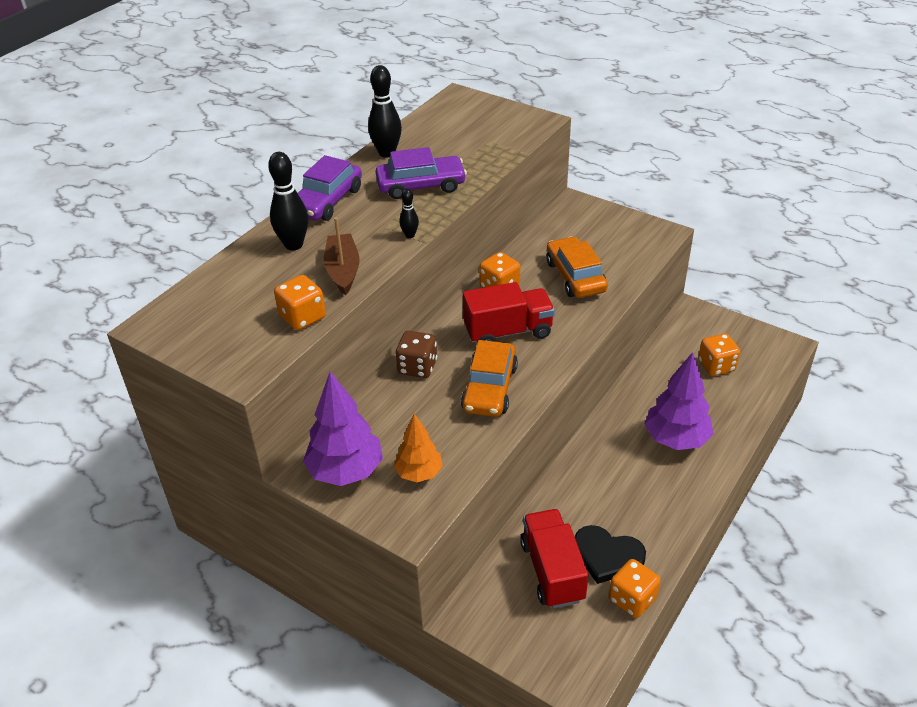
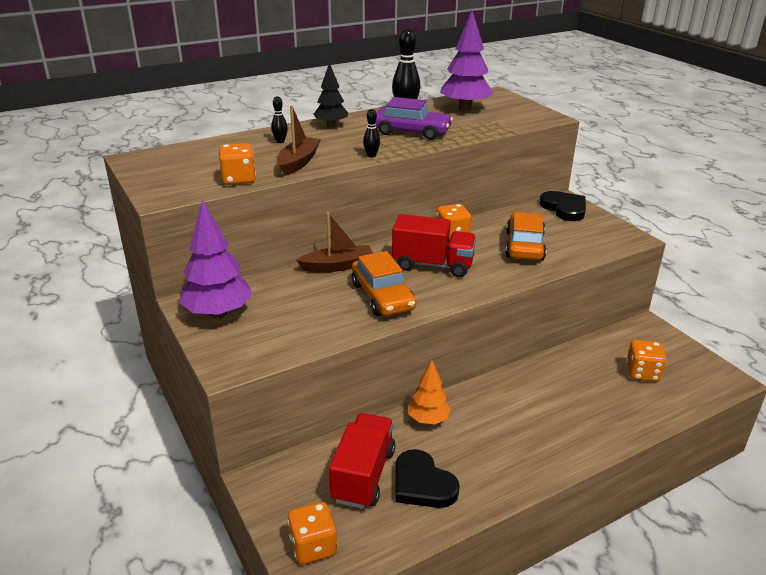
camera: 25 degrees right, 10 degrees down
(293, 245) = (280, 141): black bowling pin -> black bowling pin, size x0.52
(327, 201) = (331, 125): purple car -> black tree
(417, 367) = (338, 266): brown dice -> brown boat
(419, 473) = (271, 333): orange tree -> orange tree (428, 419)
(489, 388) = (382, 296): orange car -> orange car turned 60 degrees counterclockwise
(580, 214) = (564, 208): none -> black heart
(632, 599) = (418, 529): orange dice -> orange dice (313, 546)
(676, 439) = (559, 416): purple tree -> purple tree (464, 108)

